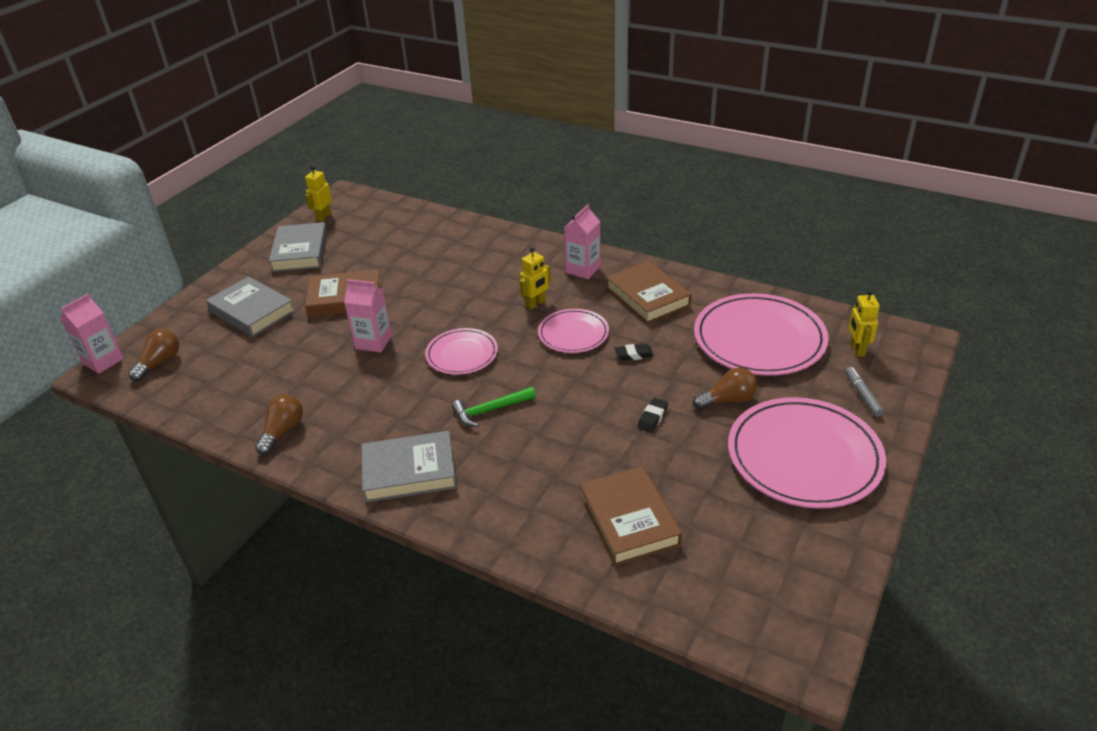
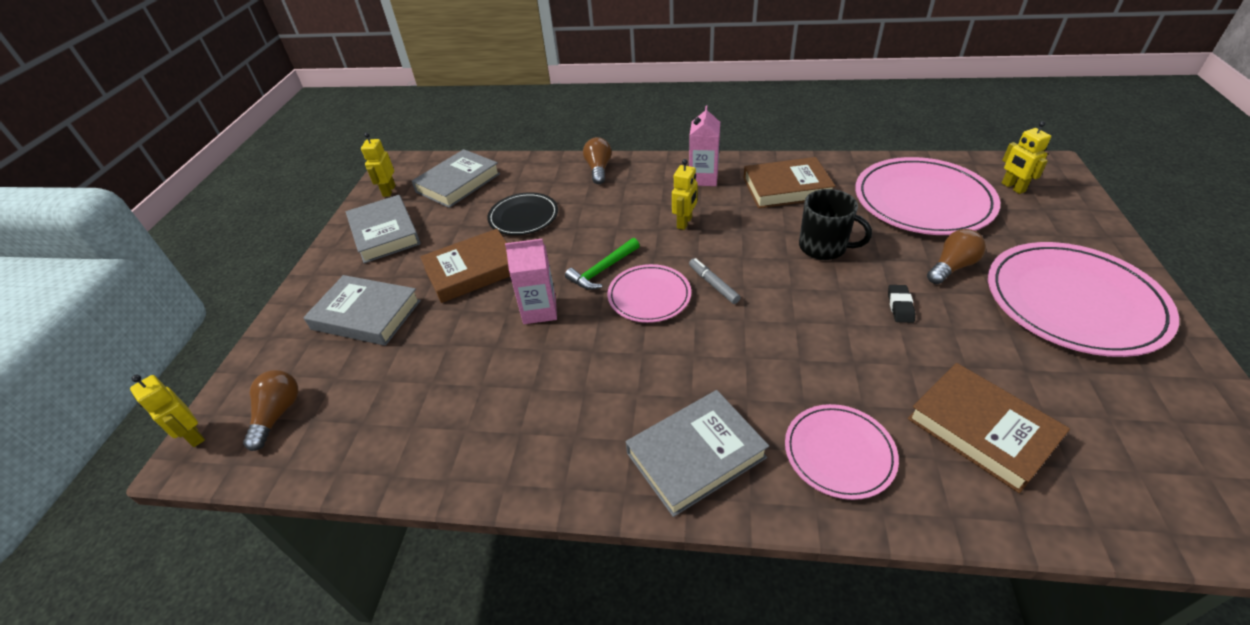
camera: 20 degrees left, 5 degrees up
(103, 361) = (193, 436): pink carton -> yellow robot
(282, 431) = (501, 455): brown light bulb -> brown light bulb (598, 169)
(380, 223) = (458, 183): none -> grey book
(412, 265) = (523, 217): none -> black plate
(490, 410) = (729, 350): green hammer -> green hammer (602, 270)
(573, 334) = (747, 242): pink plate -> pink plate (839, 453)
(633, 355) = (824, 247): black eraser -> black mug
(647, 296) = (786, 188): brown book -> brown book turned 45 degrees counterclockwise
(862, 395) = (1060, 227): grey marker -> grey marker (713, 284)

